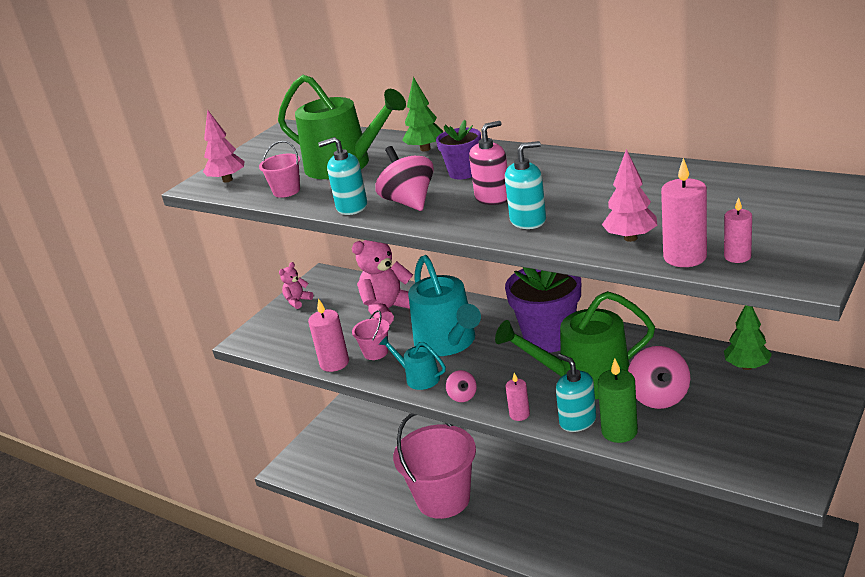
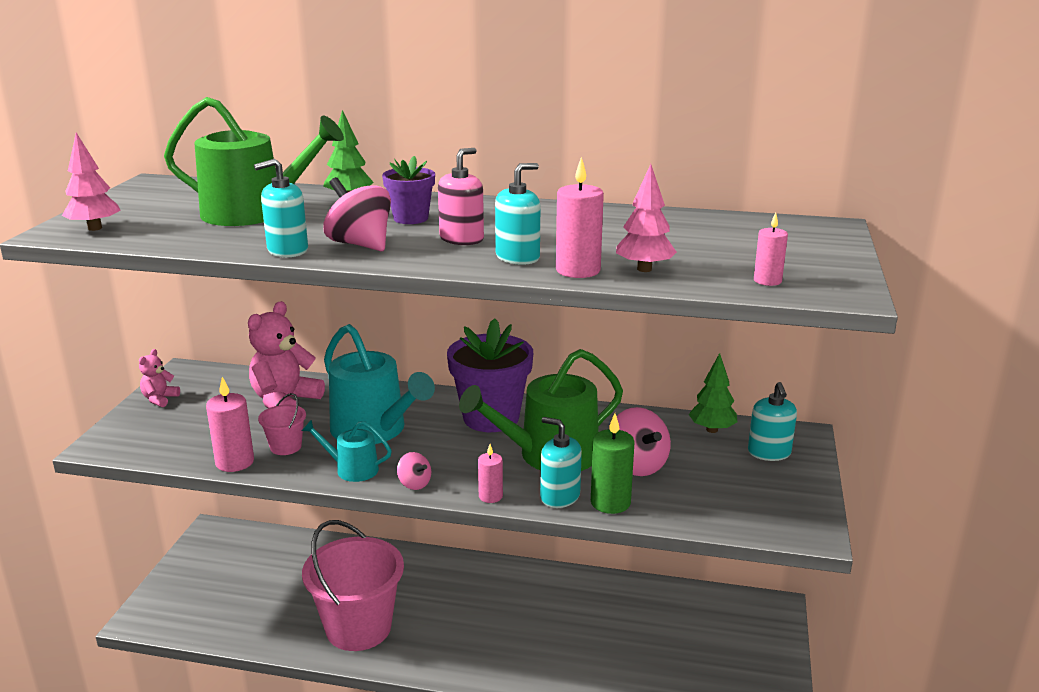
camera: 25 degrees left, 5 degrees down
(286, 191) = (187, 237): pink bucket -> none
(685, 257) = (714, 283): pink candle -> pink candle (578, 270)
(792, 396) = (769, 453): none -> turquoise soap dispenser

